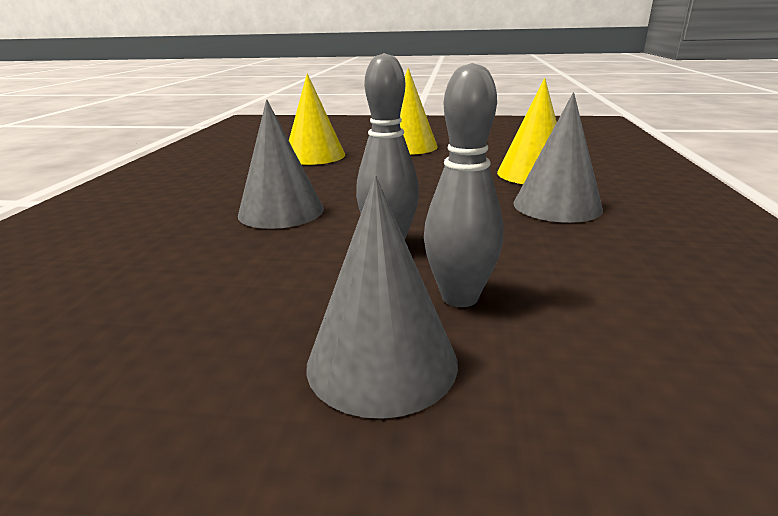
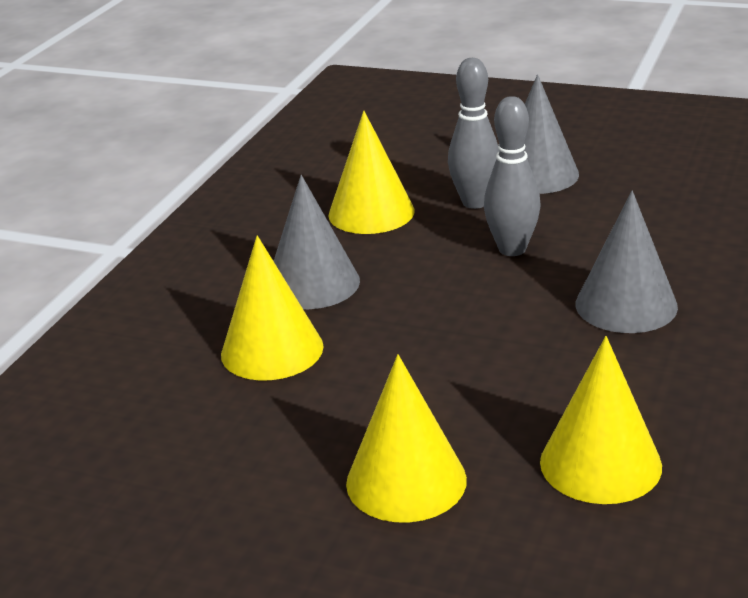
camera: 165 degrees left, 5 degrees up
(585, 272) = (371, 212): none -> yellow cone

